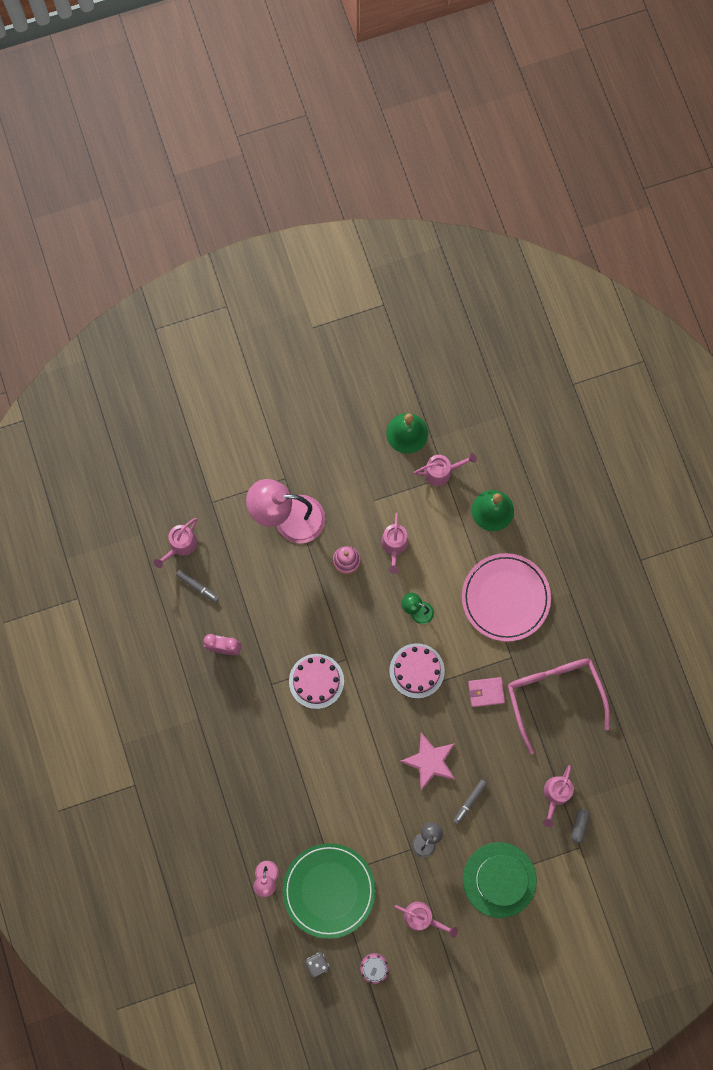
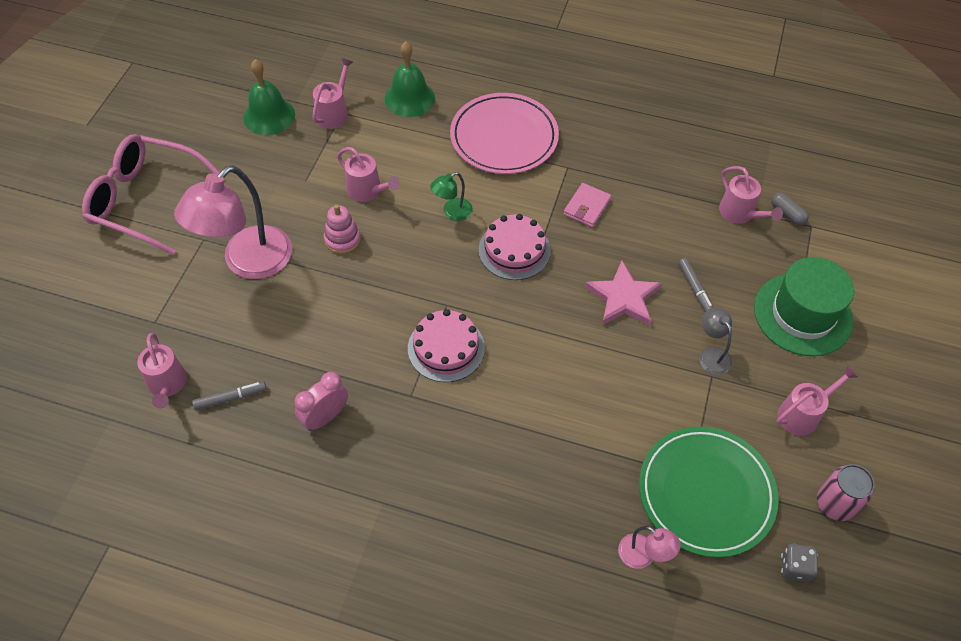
camera: 55 degrees left, 20 degrees down
(553, 695) = (634, 157): pink glasses -> pink glasses (145, 200)

